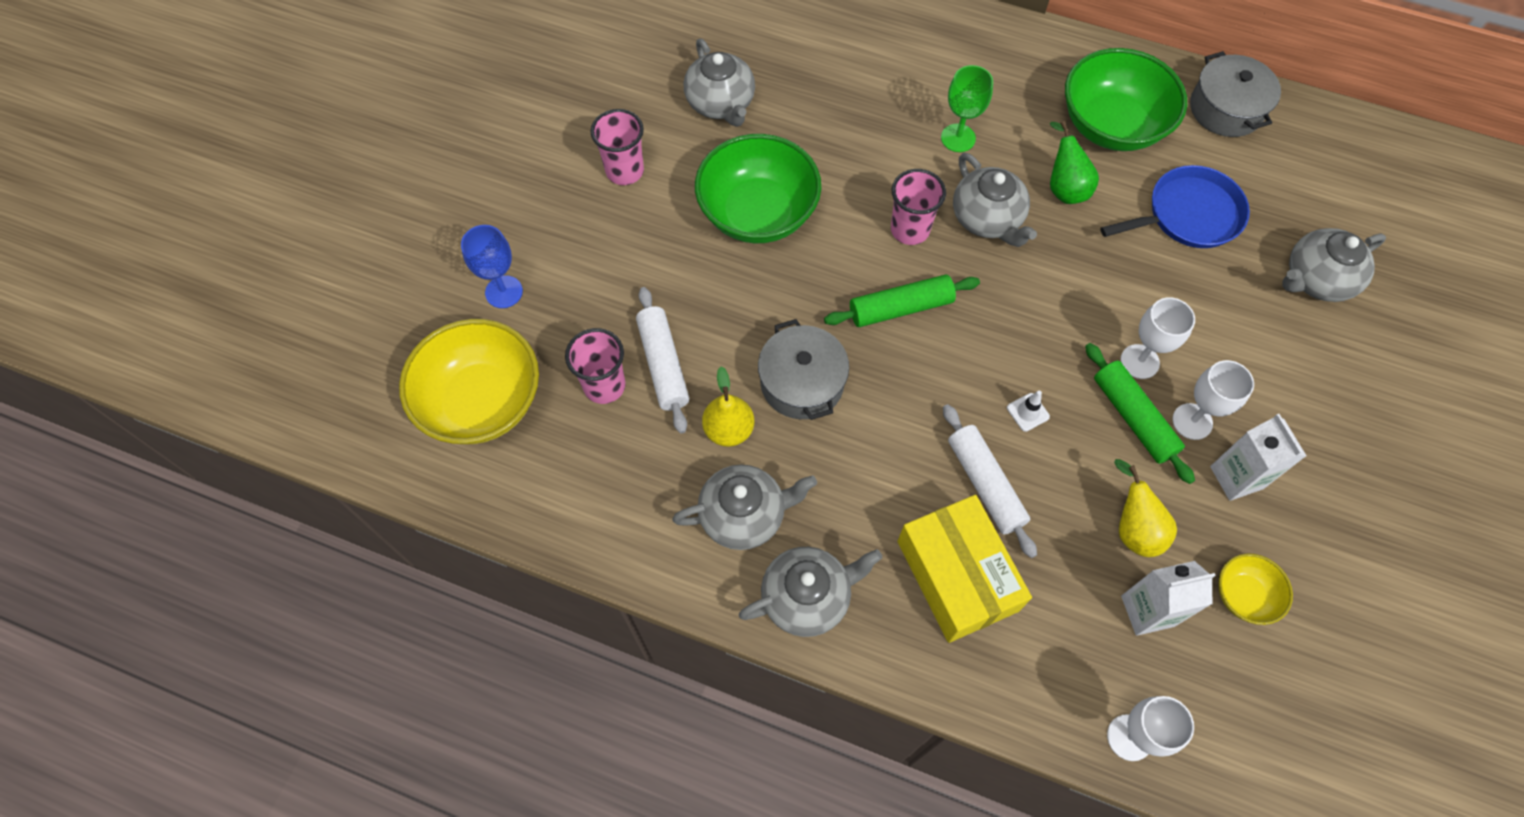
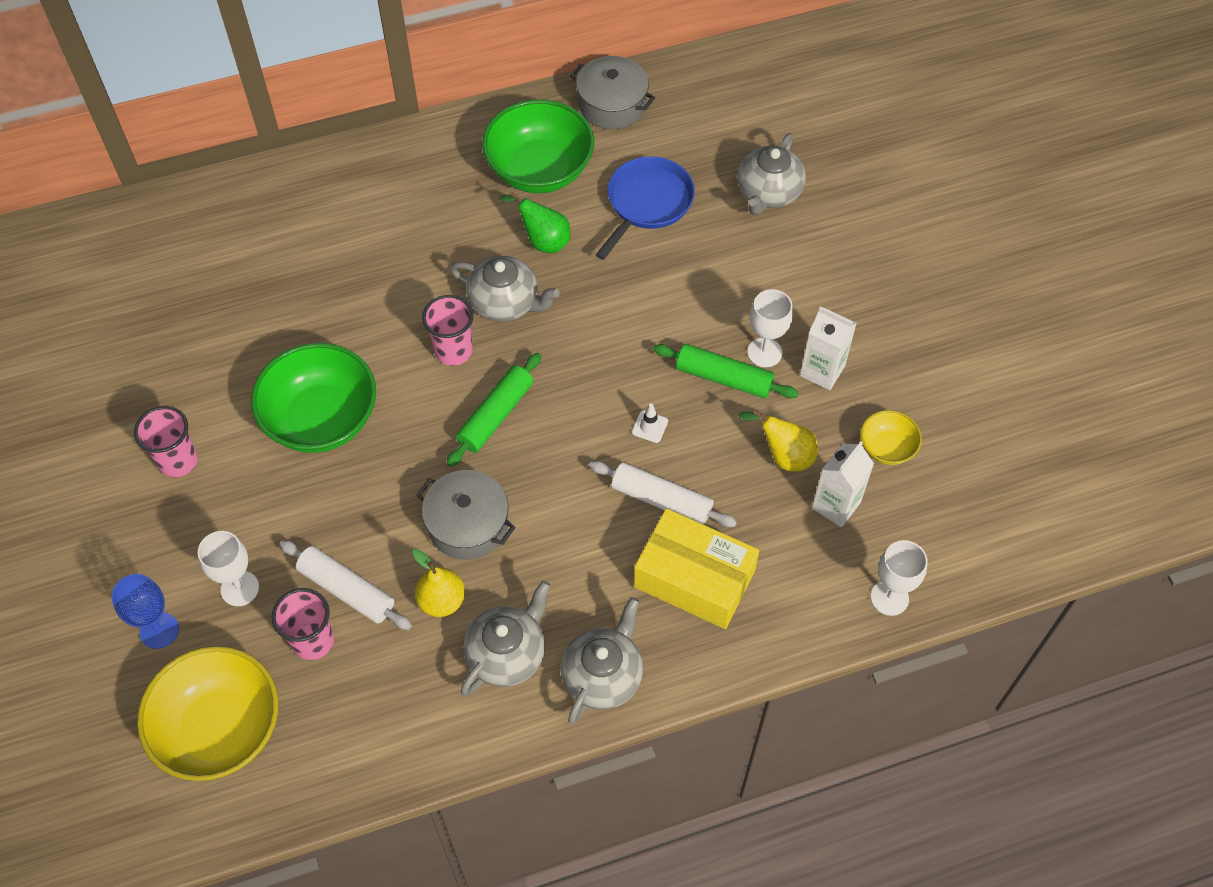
camera: 40 degrees left, 5 degrees down
(721, 103) = (213, 351): grey teapot -> none
(958, 138) = (432, 254): green goblet -> none
(1139, 361) = (697, 334): white goblet -> white goblet (240, 588)

